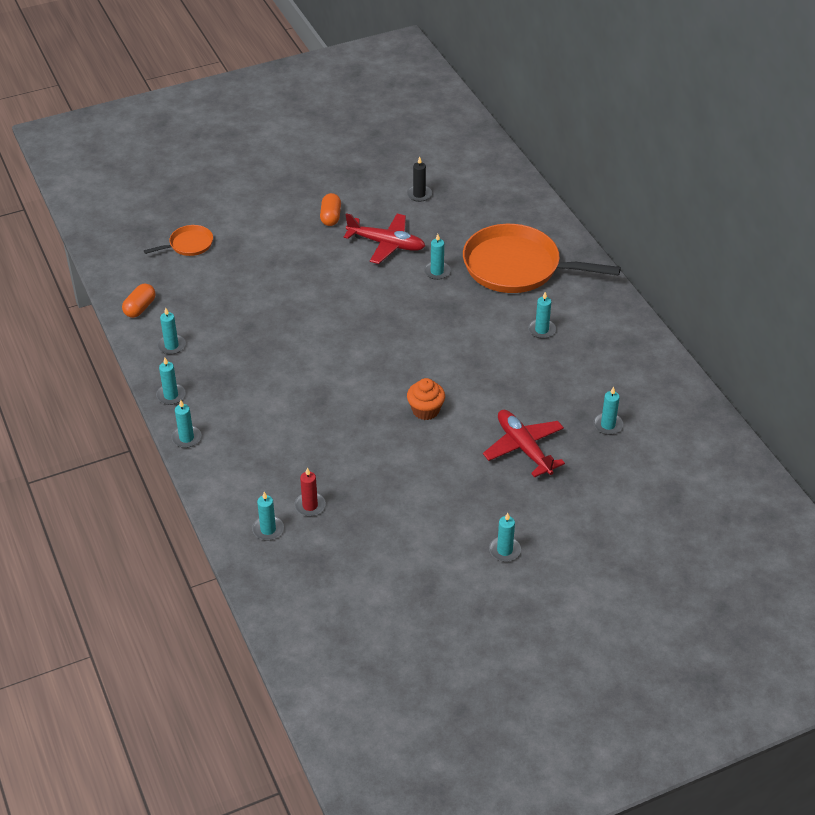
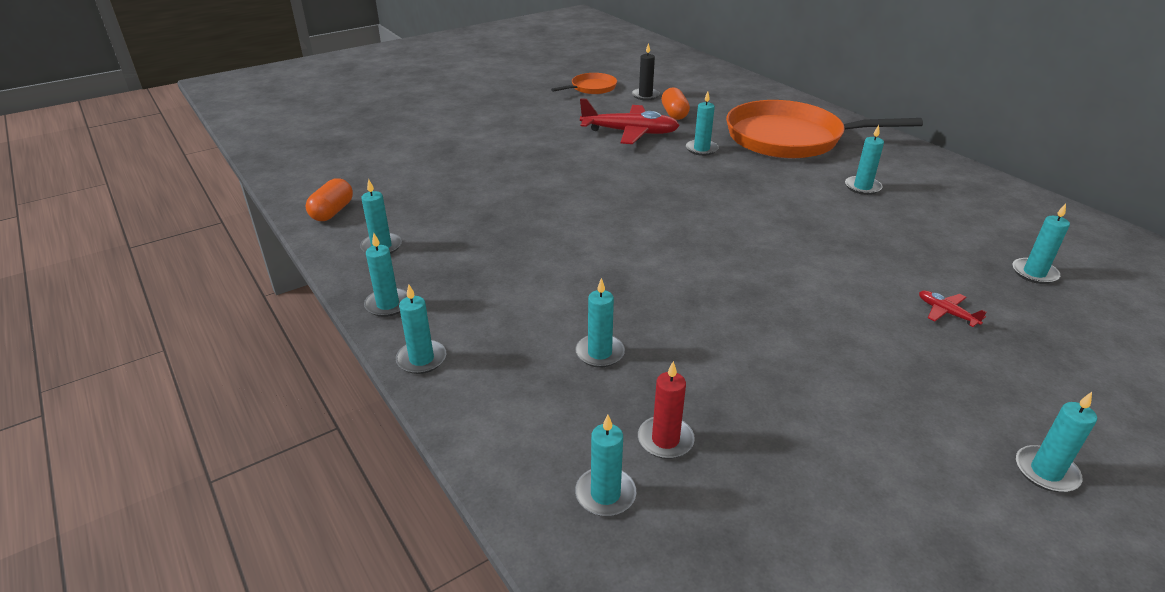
camera: 10 degrees left, 10 degrees down
(189, 244) = (391, 150): orange pan -> orange pan (591, 88)
(292, 448) = (599, 353): none -> turquoise candle
(331, 217) = (556, 117): orange capsule -> orange capsule (674, 114)
(425, 410) = (775, 283): orange cupcake -> none
(523, 448) = (946, 313): red plane -> red plane, size x0.45

